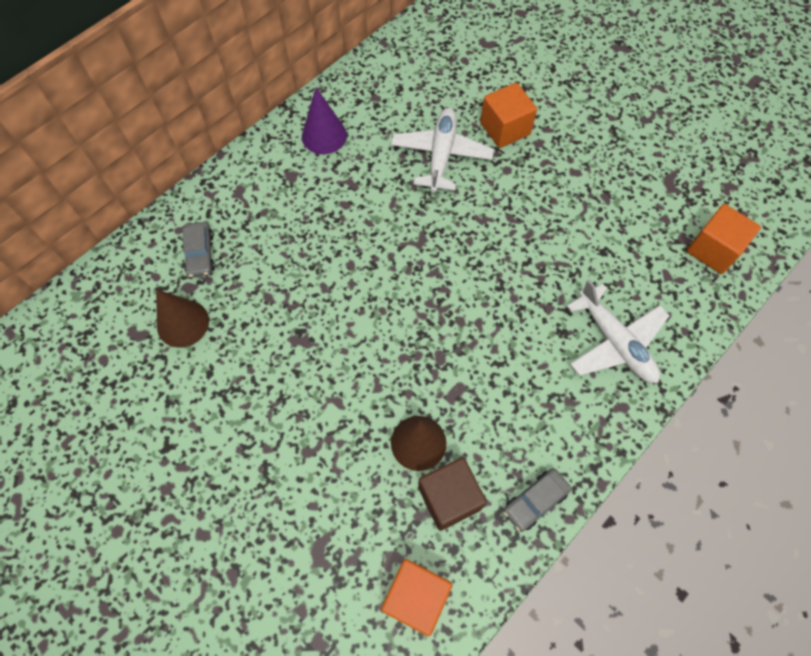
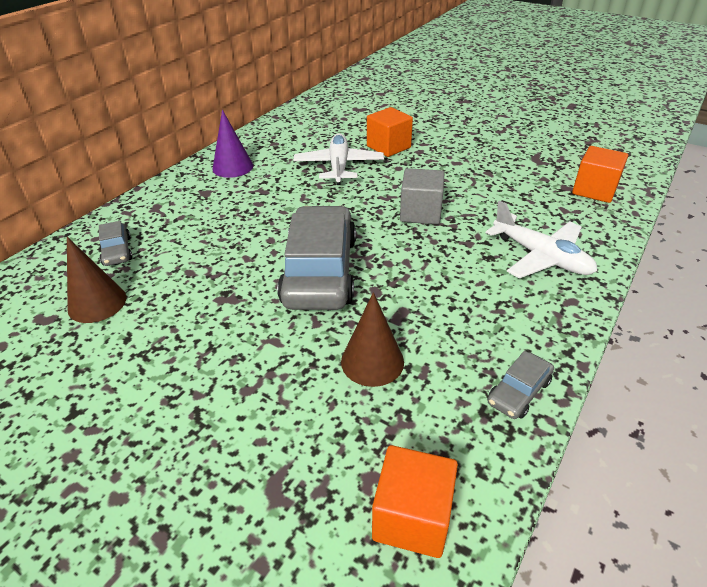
camera: 10 degrees left, 25 degrees down
(392, 320) = (320, 271): none -> grey car
(449, 498) = (422, 405): brown cube -> none
(511, 252) = (420, 213): none -> grey cube

